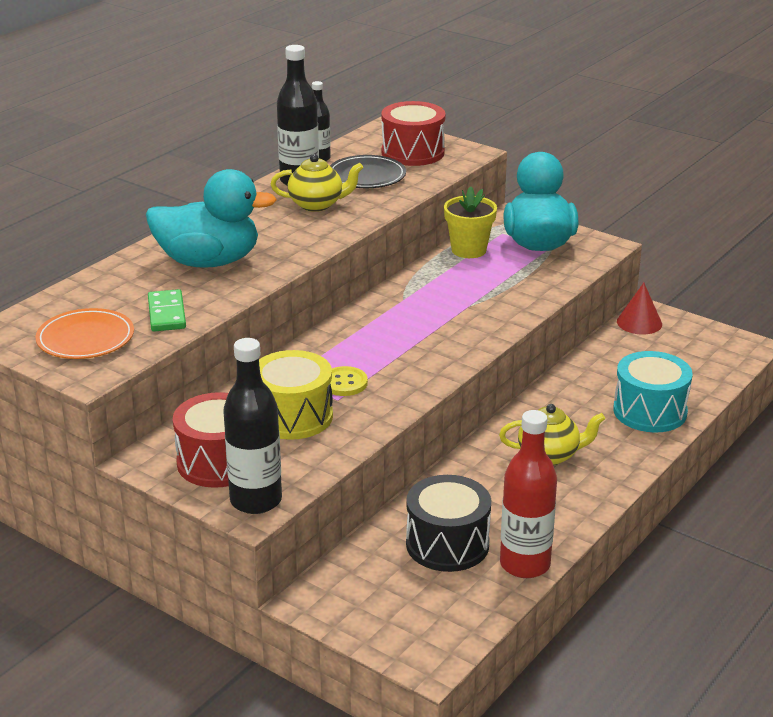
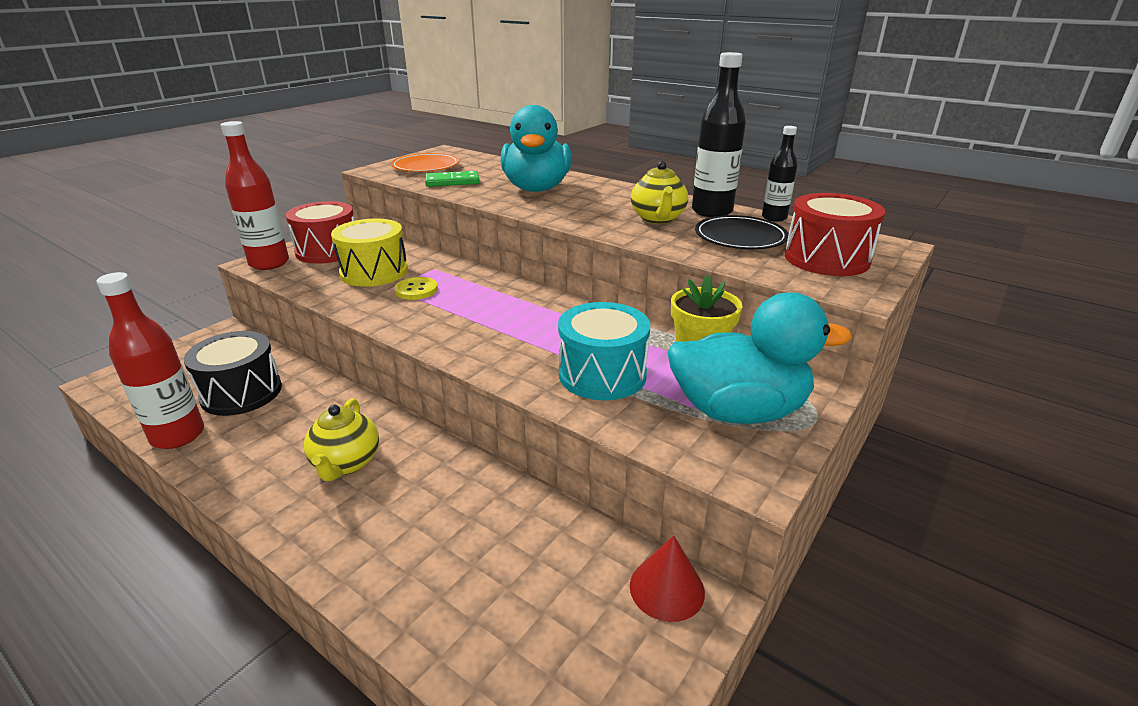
camera: 90 degrees right, 0 degrees up
(256, 500) = (269, 263): black bottle -> red bottle
(650, 411) = (409, 569): turquoise drum -> turquoise drum (602, 374)

